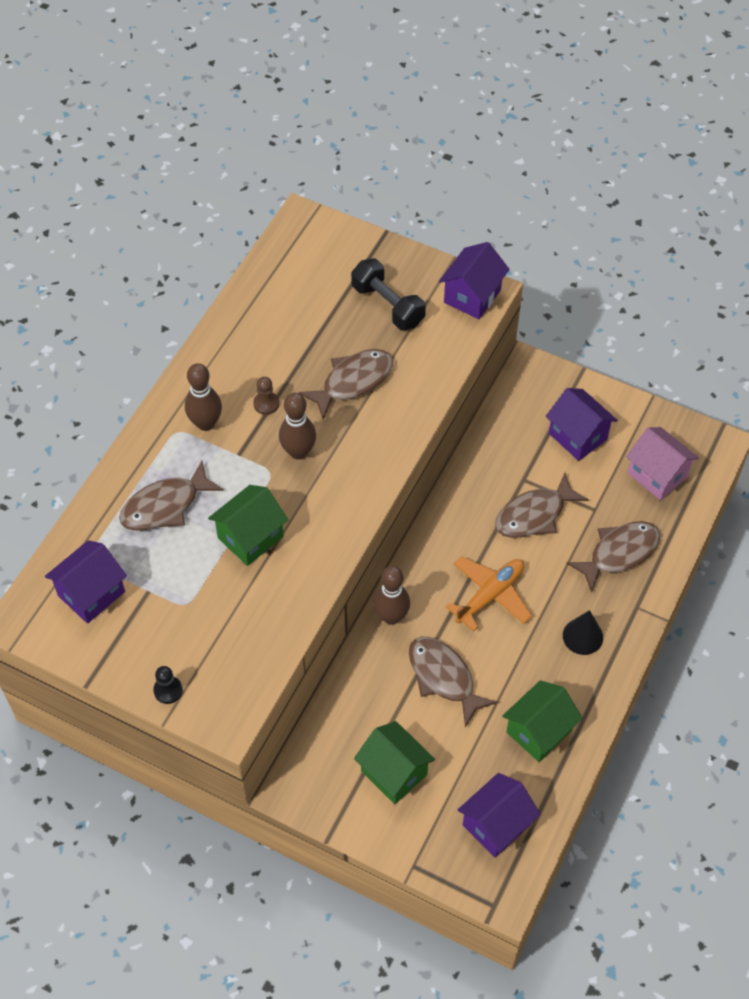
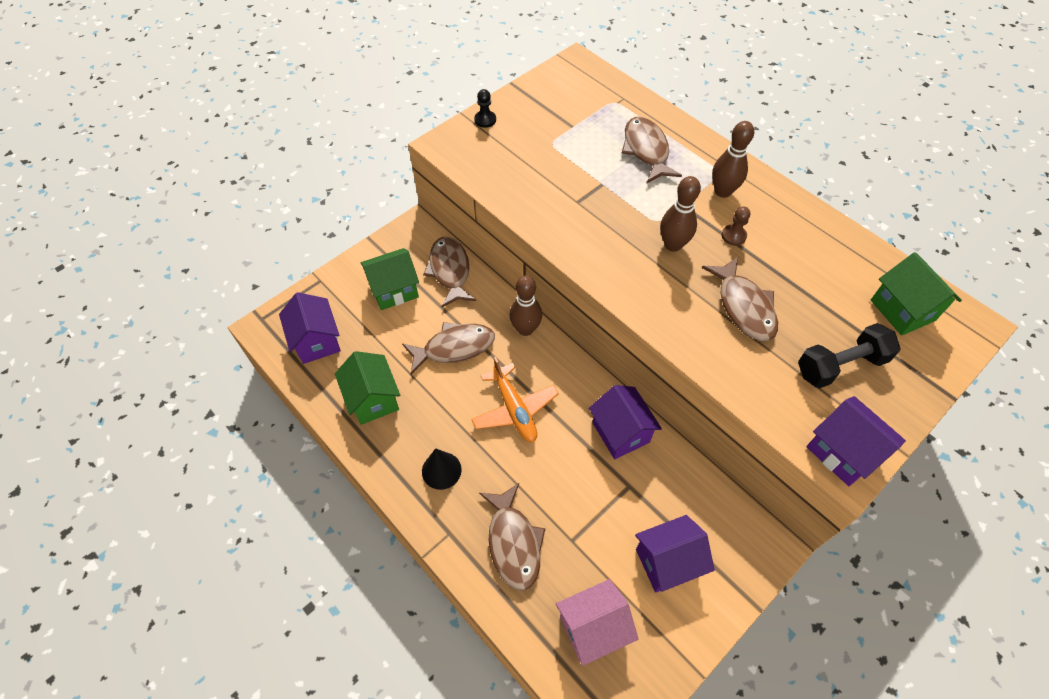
camera: 110 degrees right, 0 degrees up
(91, 593) = (583, 97): purple house -> purple house (620, 432)
(250, 537) = (596, 193): green house -> green house (902, 310)
(534, 515) = (585, 479): brown fish -> brown fish (450, 271)

